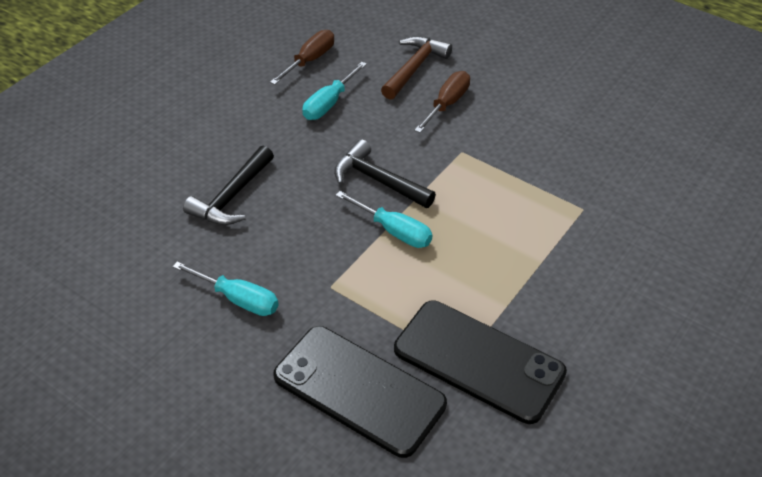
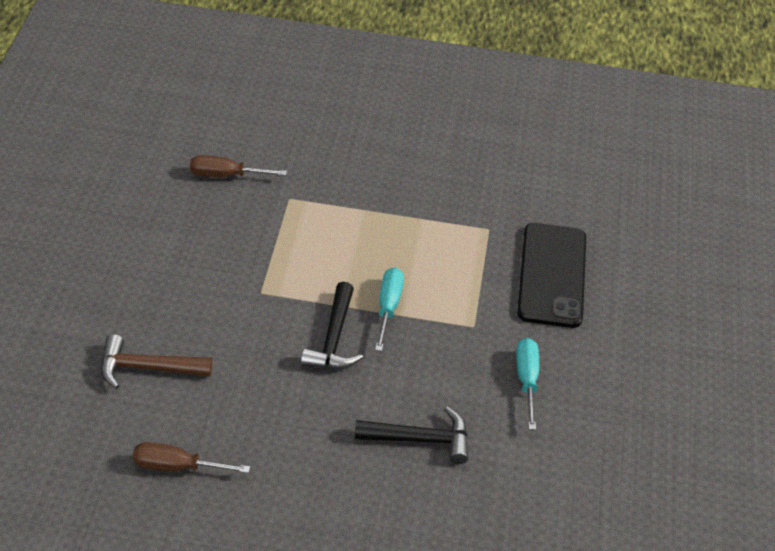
camera: 120 degrees left, 0 degrees up
(329, 103) = (243, 418): turquoise screwdriver -> none
(447, 104) = (196, 323): brown screwdriver -> brown screwdriver (226, 175)
(478, 361) = (481, 220): black phone -> none

